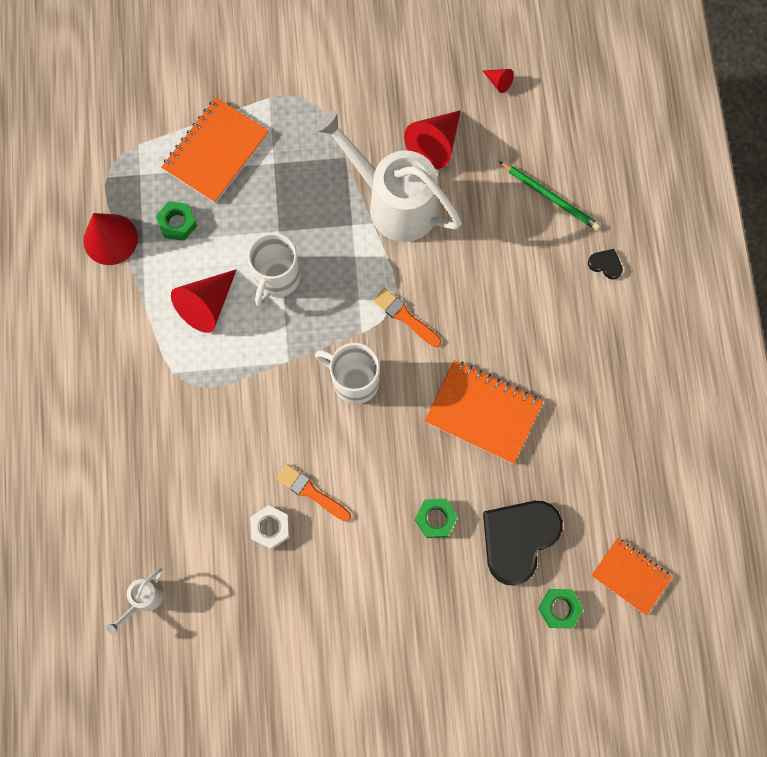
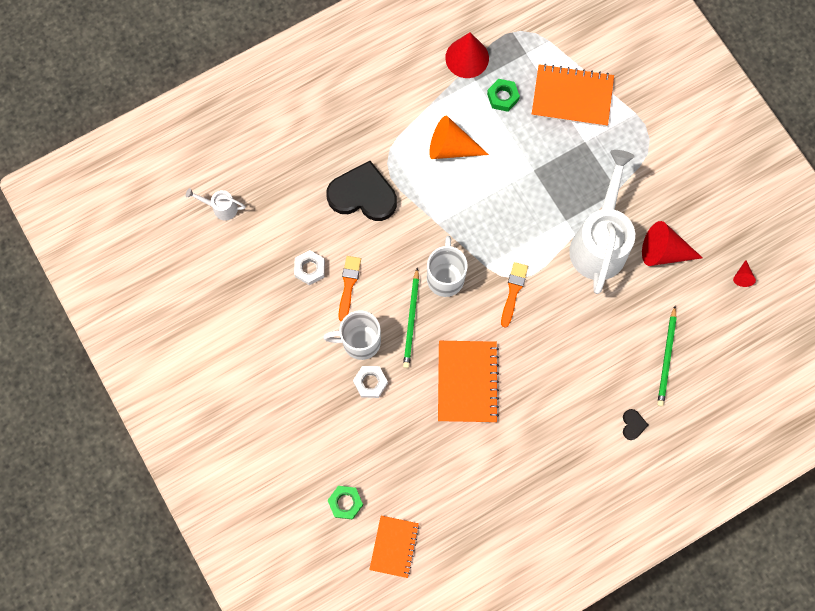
camera: 65 degrees right, 0 degrees up
(207, 305) = (451, 147): red cone -> orange cone
(277, 279) = (496, 186): white mug -> white mug (360, 341)
(385, 441) = (411, 320): none -> green pencil
(435, 519) = (370, 382): green nut -> white nut
(518, 539) = (383, 450): black heart -> black heart (363, 195)

